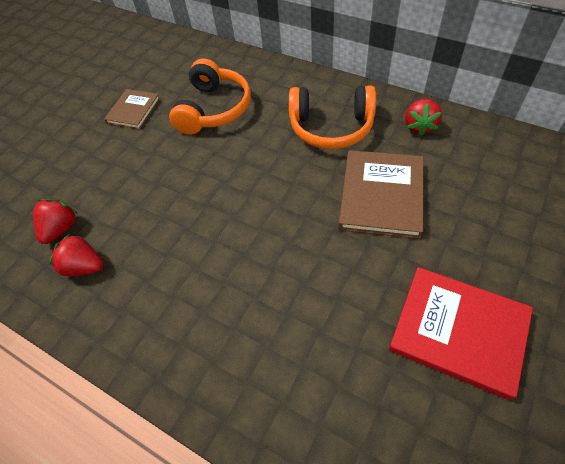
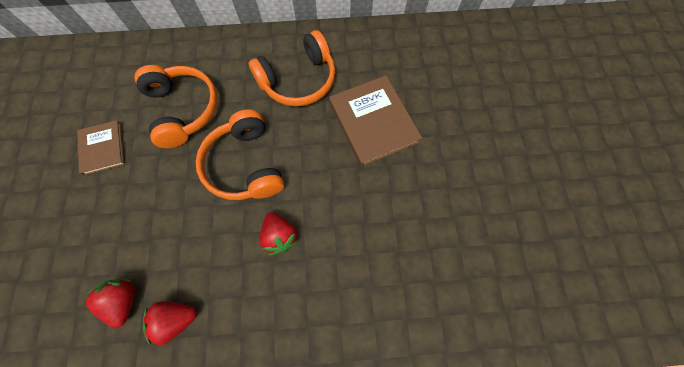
camera: 40 degrees left, 15 degrees up
(231, 175) = (245, 165): none -> orange headphones
(419, 126) = (364, 48): red strawberry -> red strawberry (280, 236)
(458, 331) = (481, 197): red book -> none

